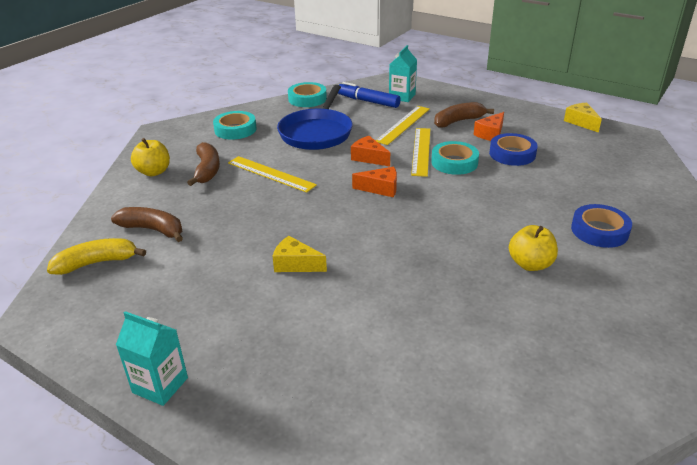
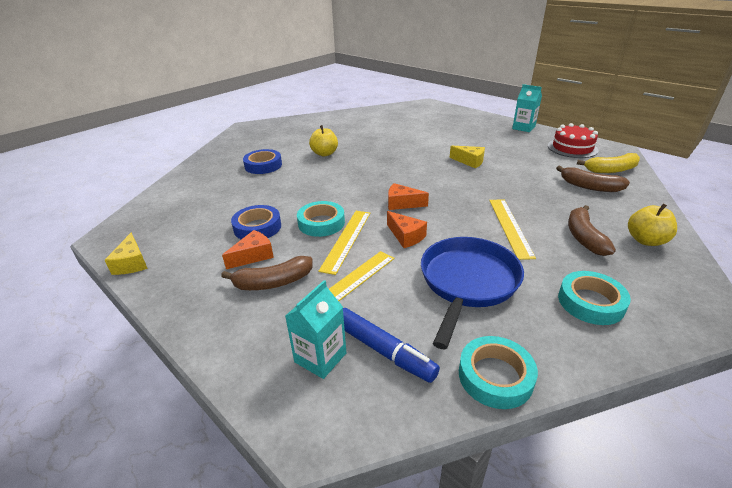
camera: 170 degrees left, 0 degrees up
(111, 314) = (572, 148): none -> red cake
(271, 174) = (510, 227): yellow ruler -> yellow ruler turned 45 degrees clockwise

